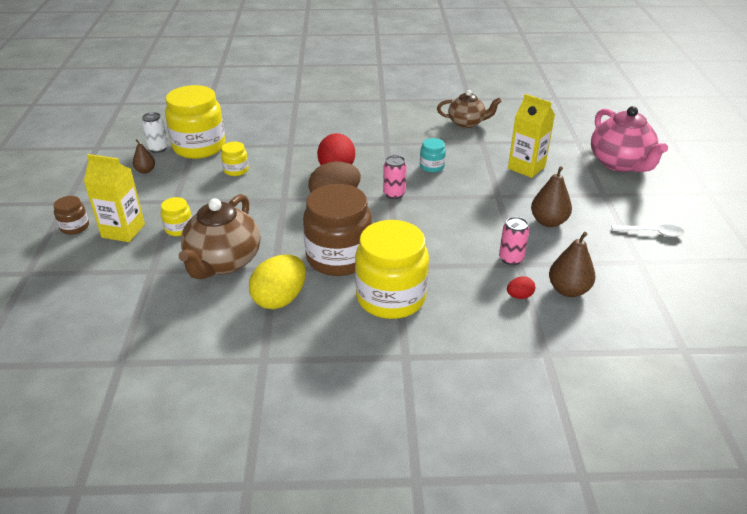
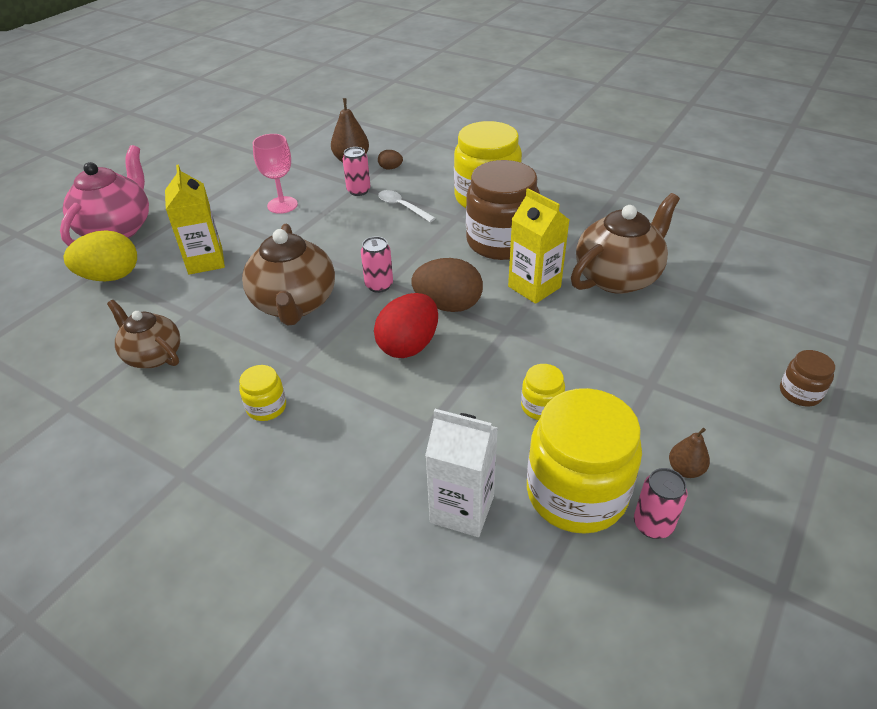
camera: 145 degrees left, 5 degrees up
(123, 231) = (730, 360): yellow carton -> yellow carton (534, 287)
(158, 148) = (653, 524): white can -> pink can
(179, 228) = (656, 336): yellow jar -> yellow jar (266, 407)
(250, 127) = (462, 509): none -> white carton
(280, 299) = (580, 227): yellow egg -> yellow egg (111, 276)
(432, 166) = (294, 304): turquoise jar -> brown teapot
(519, 296) = (390, 168): red egg -> brown egg
(548, 222) = (282, 205): brown pear -> pink goblet
(652, 233) = (224, 170): white spoon -> white spoon (402, 206)

